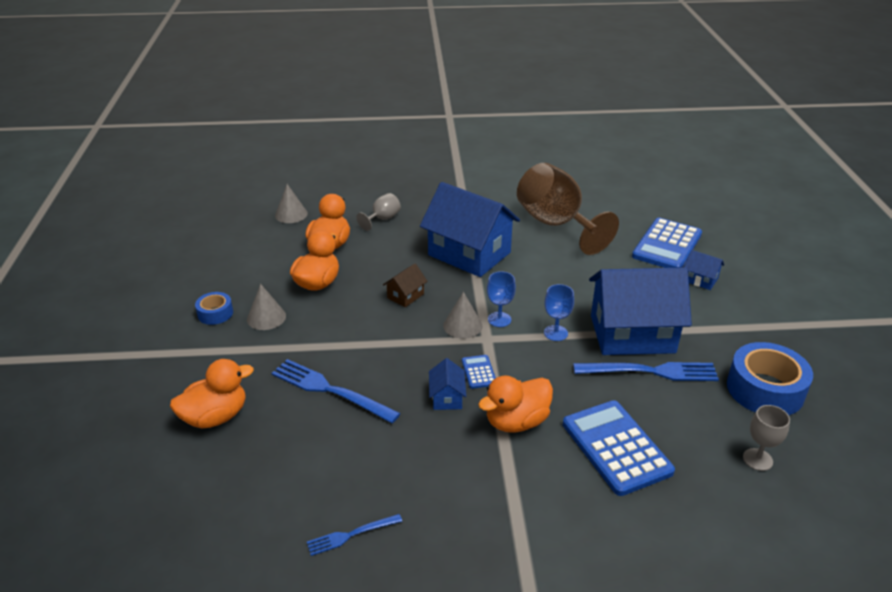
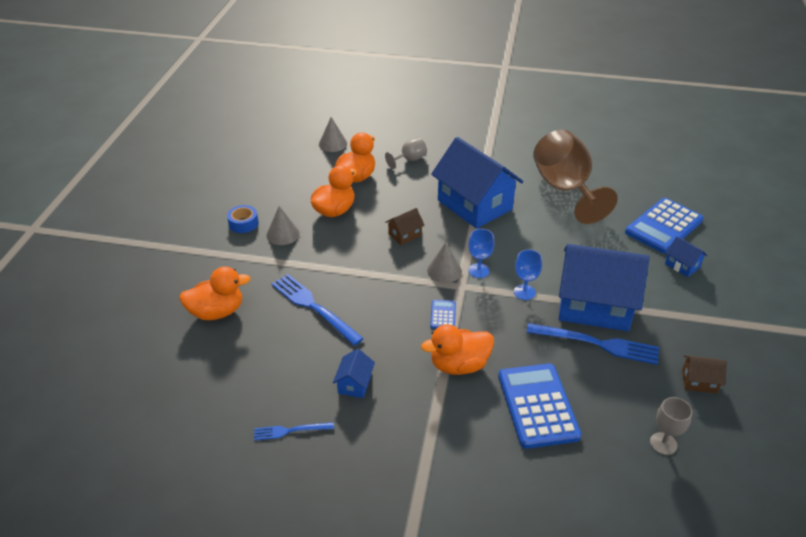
camera: 15 degrees right, 5 degrees up
(447, 397) = (407, 332): blue house -> blue house (354, 384)
(765, 389) = (699, 381): blue tape -> brown house

